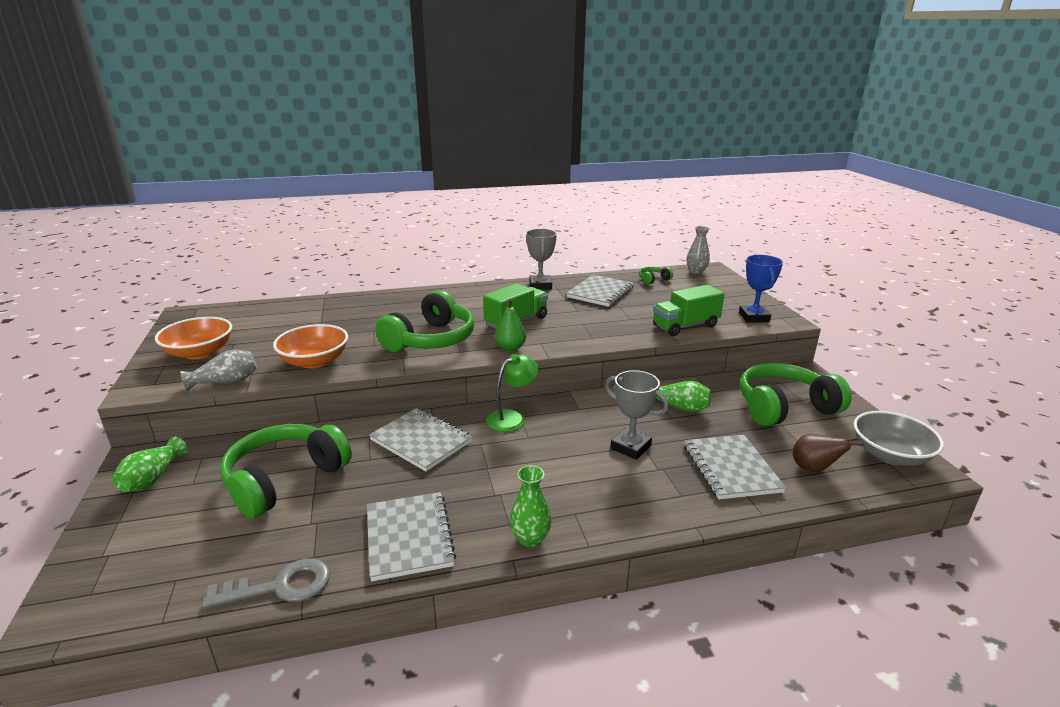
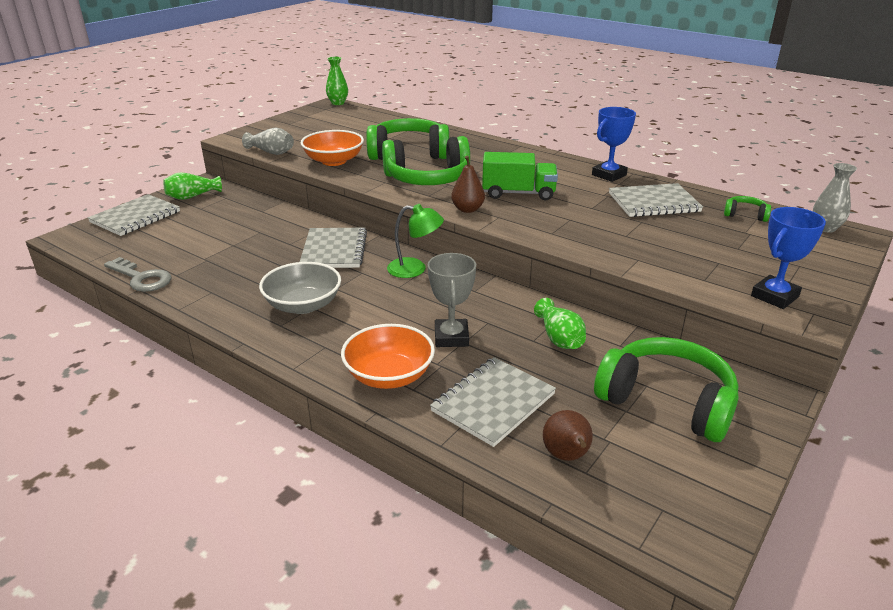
camera: 50 degrees right, 5 degrees up
(200, 353) = (292, 130): orange bowl -> orange bowl (389, 375)
(285, 479) = (235, 230): green headphones -> green headphones (408, 153)
(409, 537) = (225, 295): grey notebook -> grey notebook (135, 217)
(510, 348) = (467, 209): green pear -> brown pear
(530, 539) = (273, 340): green vase -> green vase (338, 103)
(540, 285) = (609, 175): grey trophy -> blue trophy
(685, 326) = (667, 266): green truck -> none
(890, 455) = (682, 509): grey bowl -> grey bowl (303, 305)

